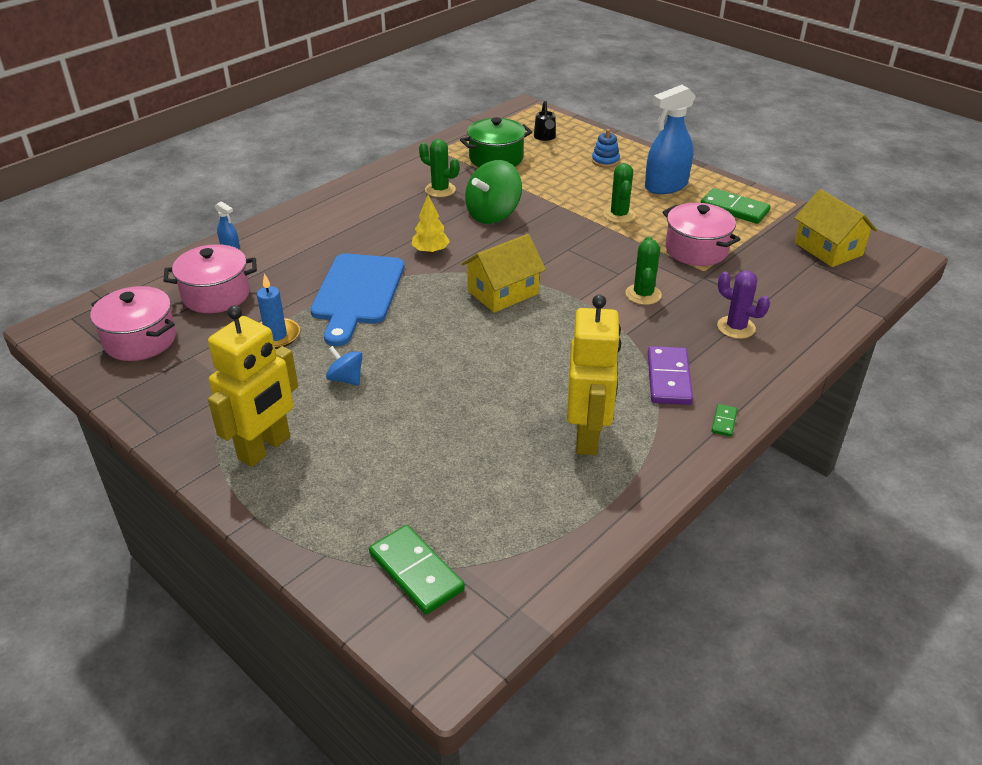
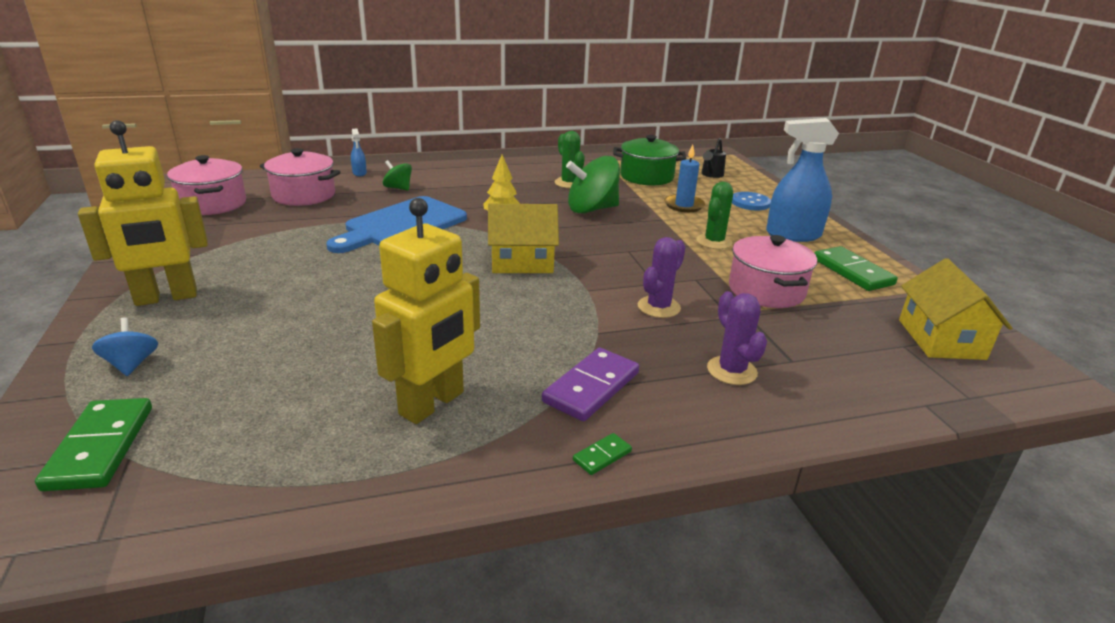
camera: 30 degrees right, 10 degrees down
(276, 336) = (300, 231): blue candle -> blue candle (684, 205)
(295, 252) = (398, 188): none -> green spinning top
(346, 379) = (301, 275): blue spinning top -> blue spinning top (131, 364)
(605, 161) = (750, 203): blue stacking toy -> blue button
(643, 294) = (658, 307): green cactus -> purple cactus

